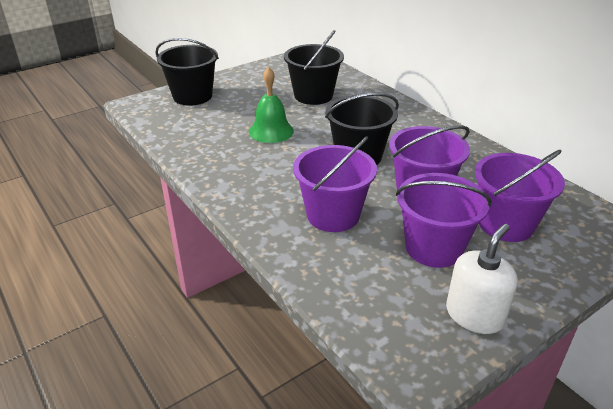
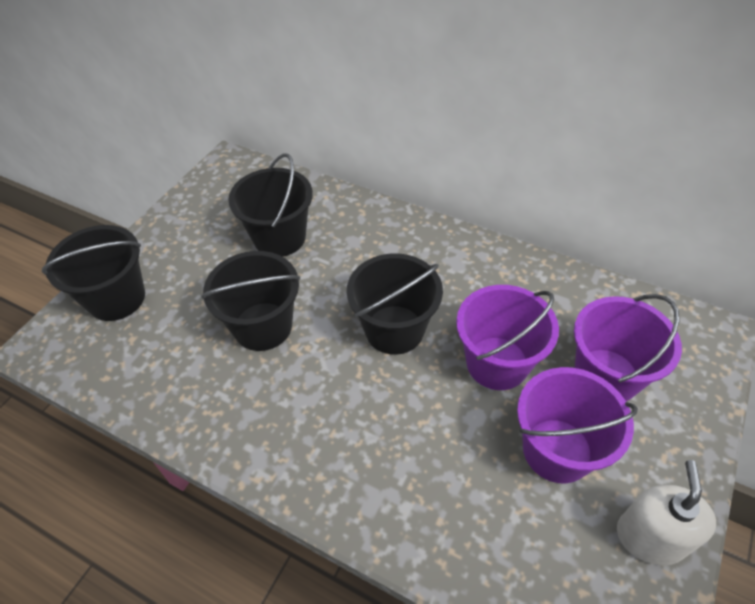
camera: 25 degrees left, 15 degrees up
(271, 131) = (263, 326): green bell -> black bucket
(333, 215) = (421, 448): purple bucket -> none

